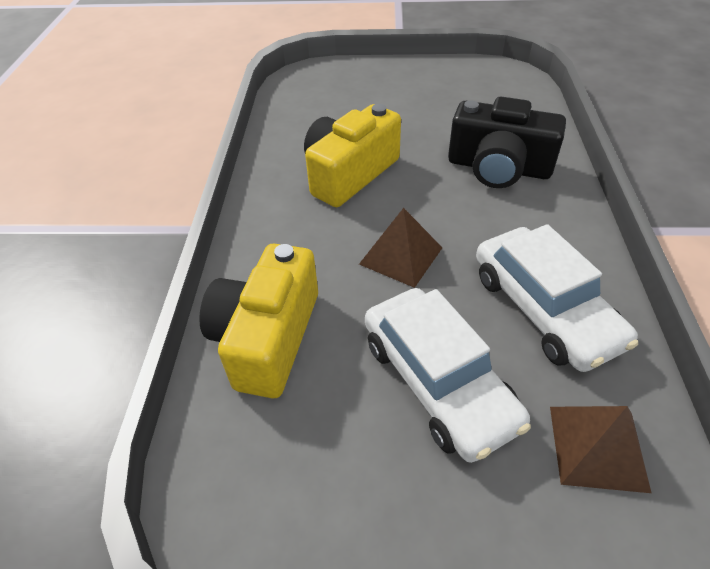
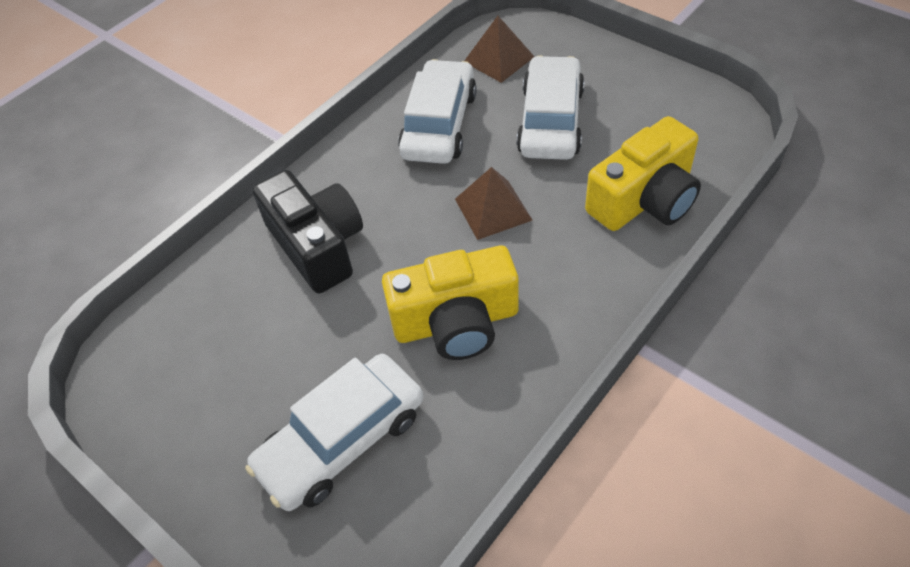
camera: 140 degrees left, 5 degrees up
(356, 104) = (342, 440): none -> white car

